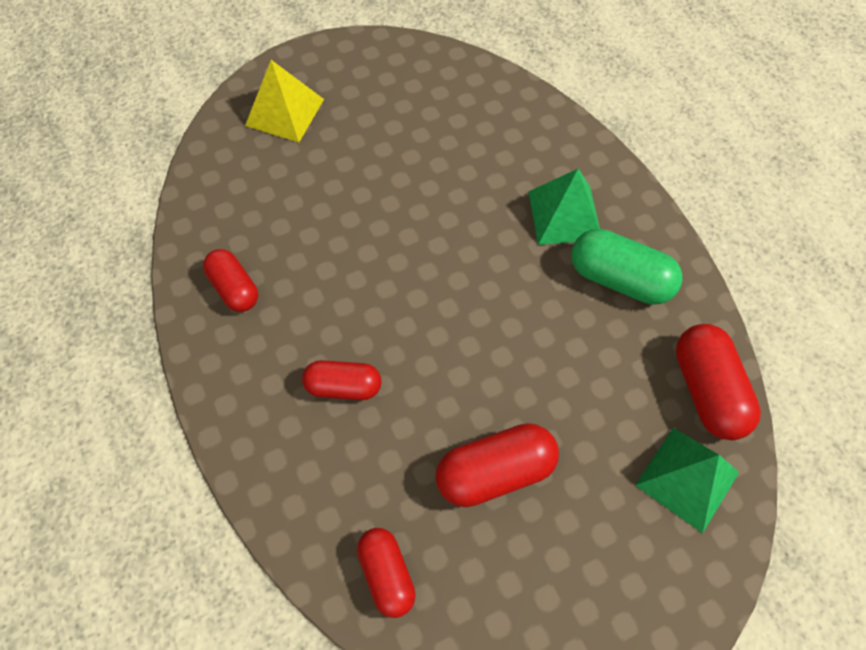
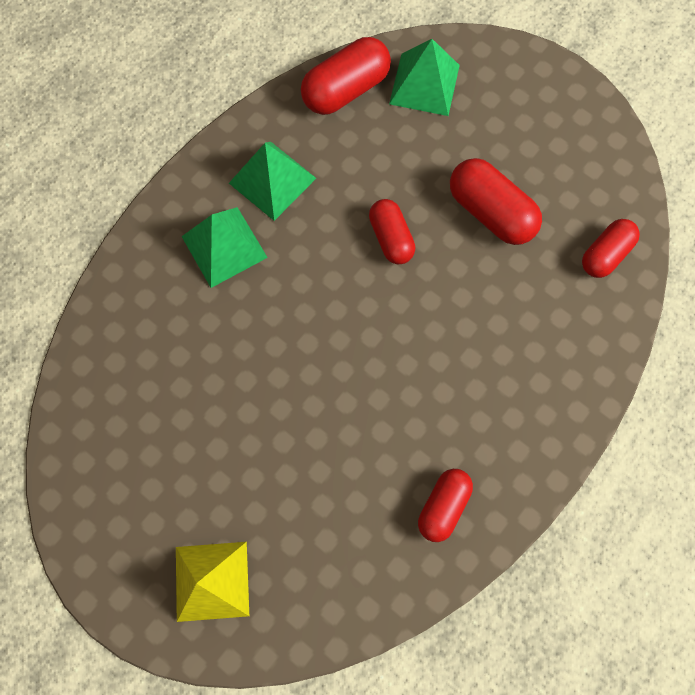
camera: 115 degrees left, 10 degrees up
(343, 386) = (484, 357): red capsule -> red capsule (391, 238)
(619, 279) = (272, 180): green capsule -> green pyramid

